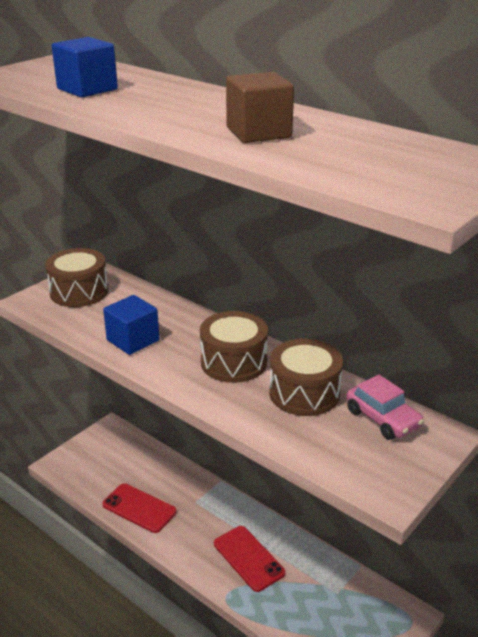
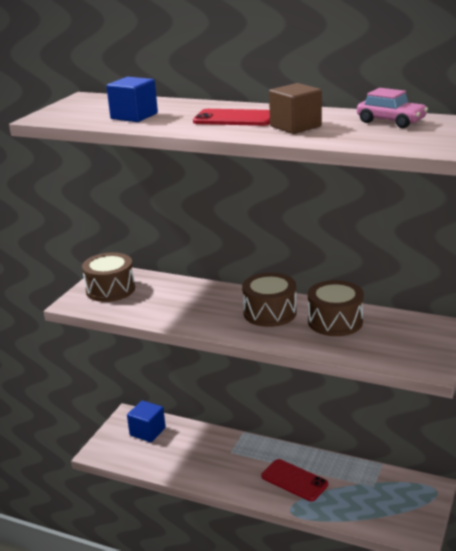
camera: 15 degrees left, 5 degrees down
(133, 340) = (181, 314): blue cube -> blue cube (147, 431)
(139, 508) = (186, 467): red phone -> red phone (234, 118)
(382, 419) = (399, 326): pink car -> pink car (391, 121)

